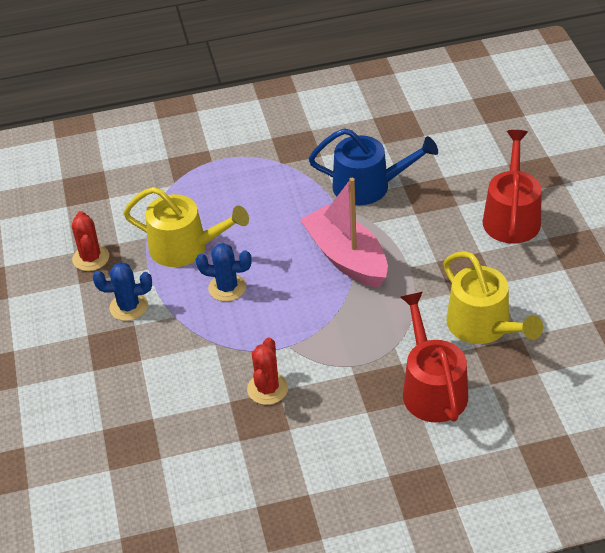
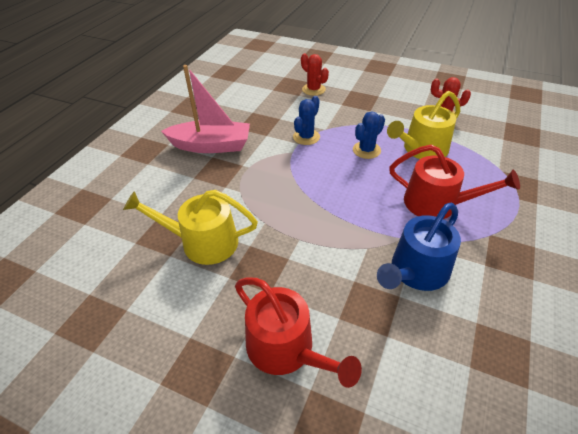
camera: 125 degrees right, 0 degrees up
(128, 307) = (387, 113): blue cactus -> blue cactus (306, 137)
(267, 389) = (272, 132): red cactus -> red cactus (313, 89)
(346, 257) = (341, 212): pink boat -> pink boat (211, 146)
(432, 388) = (192, 188): red watering can -> red watering can (437, 203)

